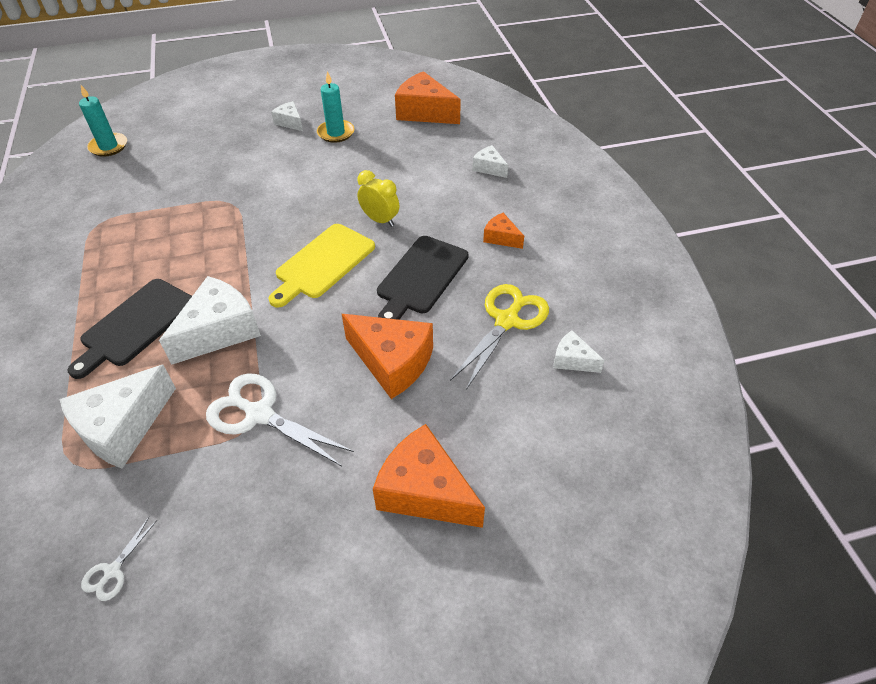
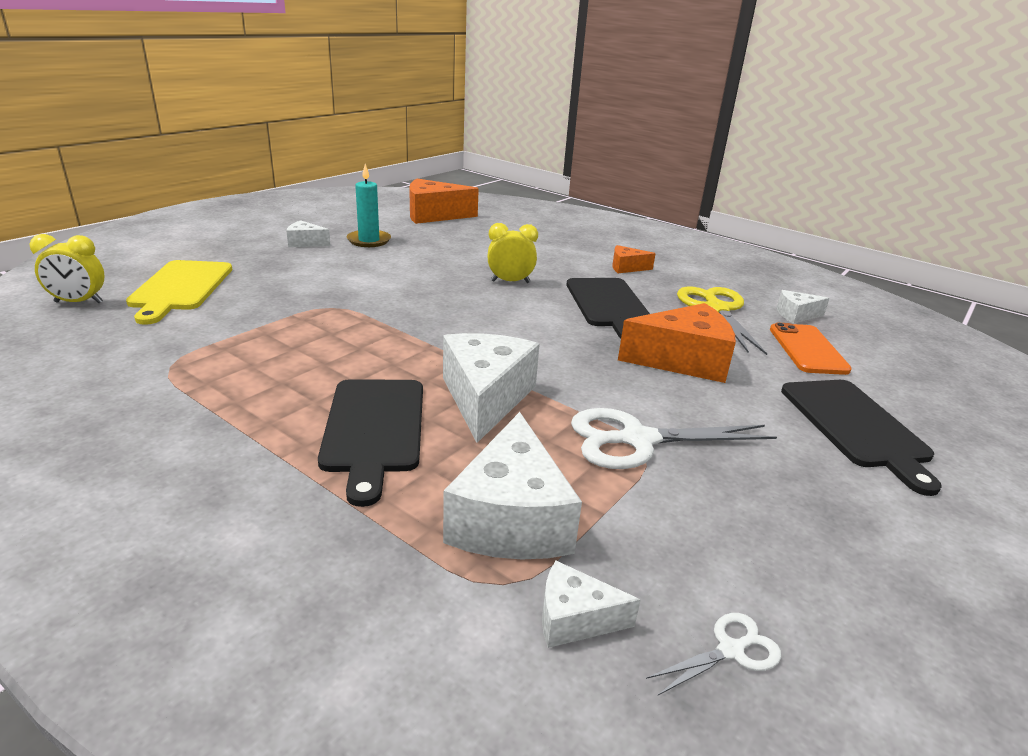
camera: 40 degrees left, 20 degrees down
(108, 146) = (78, 302): turquoise candle -> yellow clock
(112, 571) = (730, 650): white scissors -> white scissors turned 105 degrees counterclockwise
(323, 263) = (507, 321): yellow cutting board -> yellow cutting board (180, 288)
(425, 491) = (856, 426): orange cheese -> black cutting board
(489, 168) = (546, 234): white cheese -> white cheese (574, 619)
(515, 401) = (807, 349): none -> orange phone

